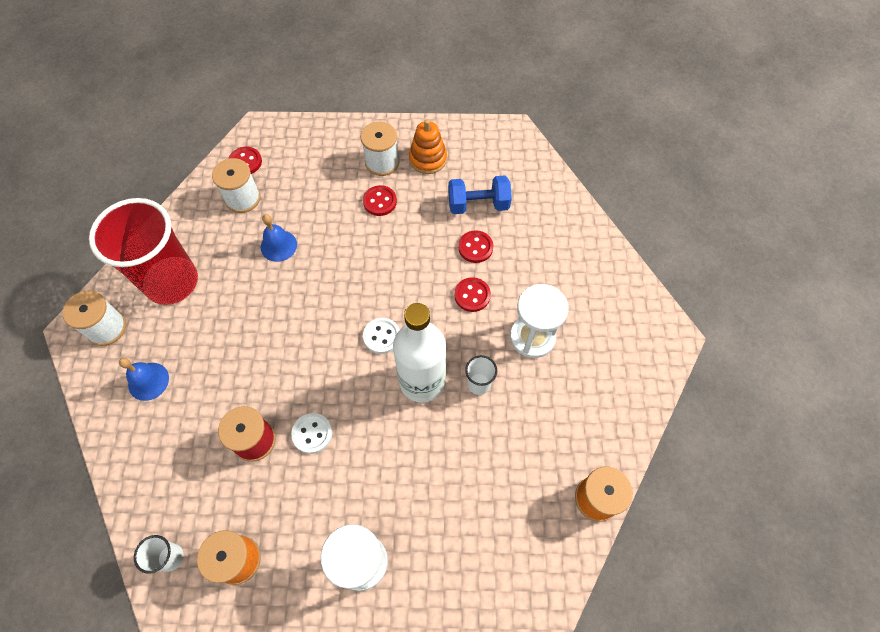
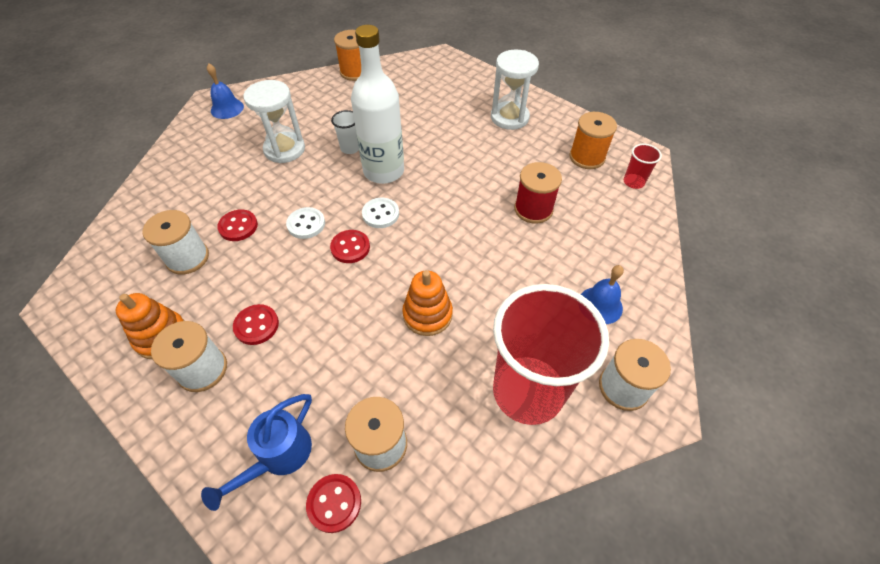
camera: 140 degrees left, 10 degrees down
(171, 557) = (633, 182): white cup -> red cup
(274, 284) = (427, 314): none -> orange stacking toy
(278, 246) = (391, 351): blue bell -> blue bell (227, 108)
(293, 159) = (279, 456): none -> blue watering can
(312, 433) = (488, 189): white button -> white button (306, 224)
(472, 295) = (286, 197): red button -> red button (350, 247)
(478, 204) = (187, 258): blue dumbbell -> white spool

